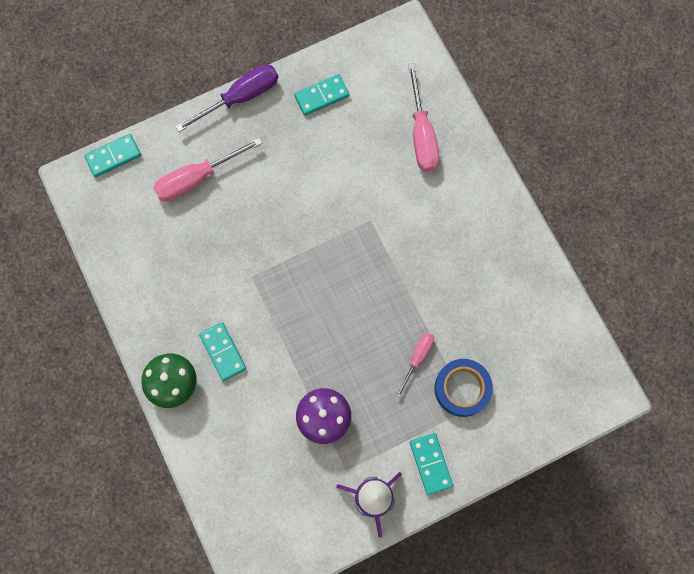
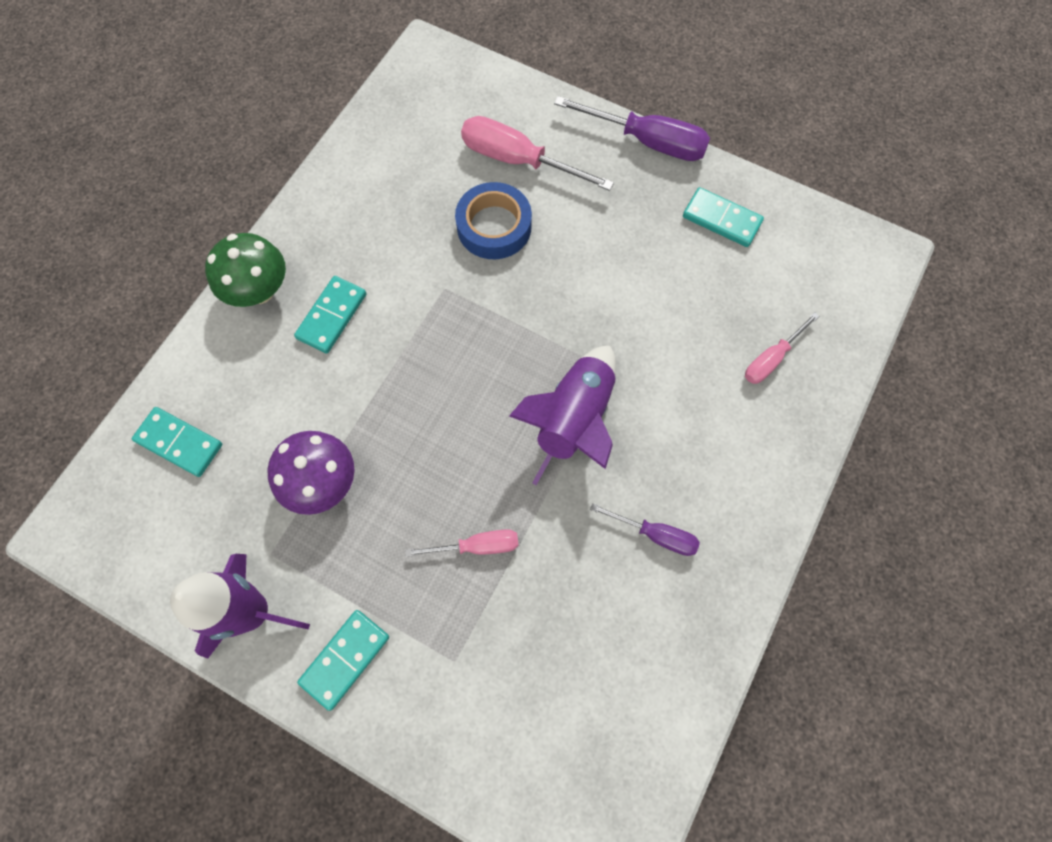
camera: 55 degrees right, 5 degrees down
(113, 156) = (480, 70): turquoise domino -> turquoise domino (179, 442)
(383, 260) = (574, 419): none -> purple rocket
(422, 134) = (771, 359): pink screwdriver -> pink screwdriver, size x0.58
(462, 388) = (475, 633): blue tape -> blue tape (494, 226)
(473, 263) = (655, 534): none -> purple screwdriver

